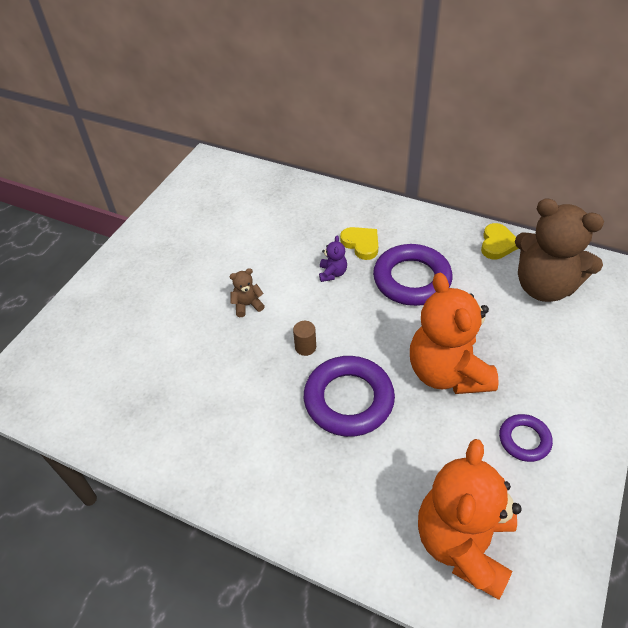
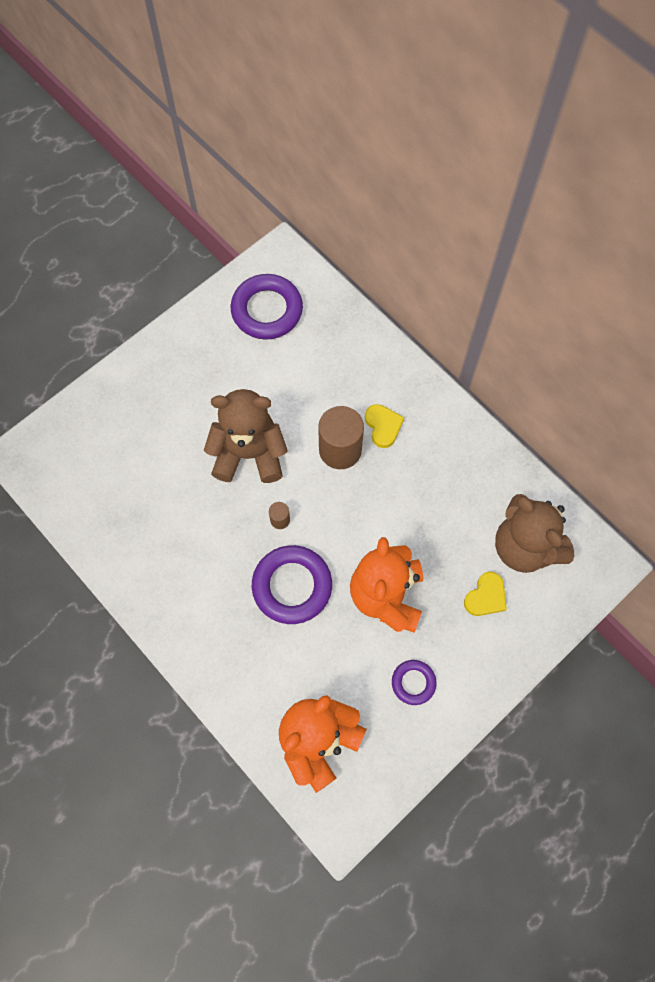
camera: 20 degrees right, 20 degrees up
(247, 305) = (249, 454): brown teddy bear -> brown teddy bear, size x2.48
(332, 273) = (340, 450): purple teddy bear -> brown cylinder
(411, 279) = (408, 487): purple ring -> purple ring (267, 310)
(497, 244) = (512, 480): yellow heart -> yellow heart (486, 596)

